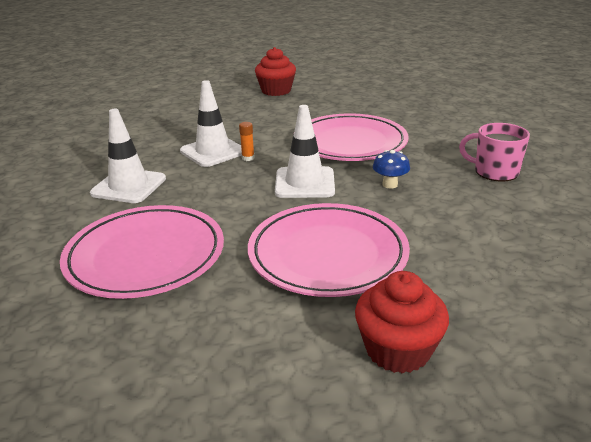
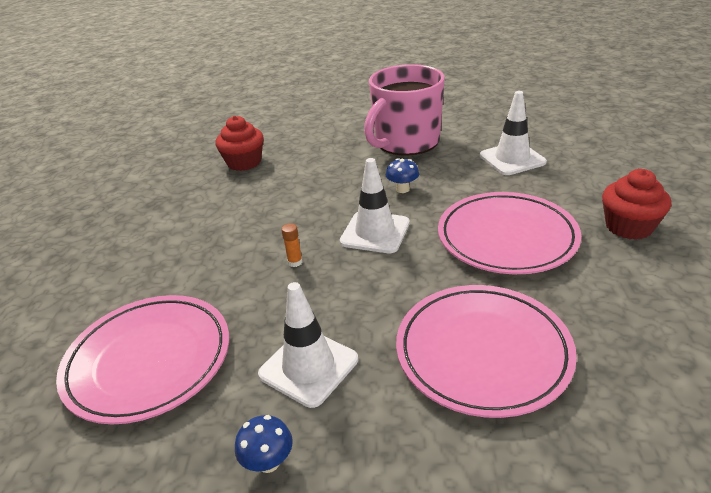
camera: 70 degrees left, 5 degrees up
(47, 190) = (268, 462): none -> blue mushroom
(213, 152) = (258, 287): white traffic cone -> white traffic cone (512, 159)
(276, 91) = (116, 221): red cupcake -> red cupcake (244, 162)
(350, 143) = (306, 195): pink plate -> pink plate (149, 361)
(495, 172) = (406, 142): pink mug -> pink mug, size x1.85

